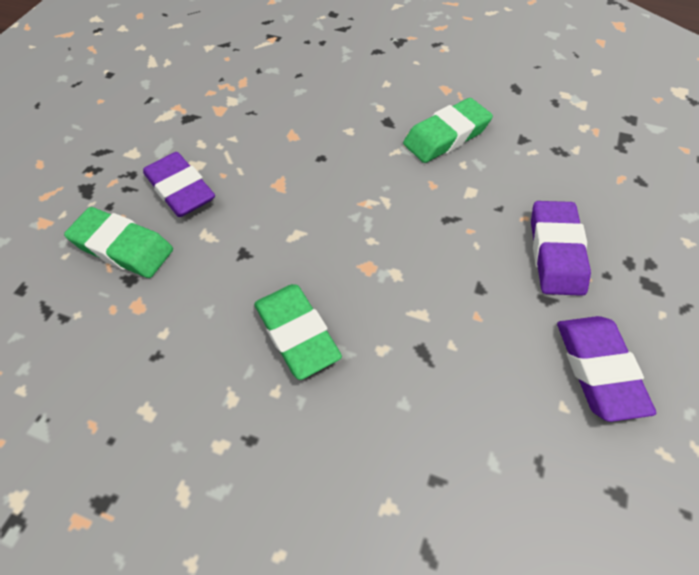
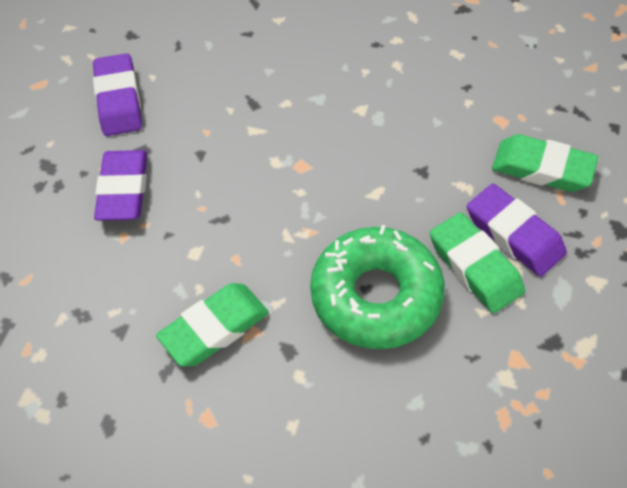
camera: 175 degrees right, 0 degrees up
(297, 334) = (356, 108): green eraser -> green eraser (475, 267)
(314, 151) = (376, 296): none -> green donut

